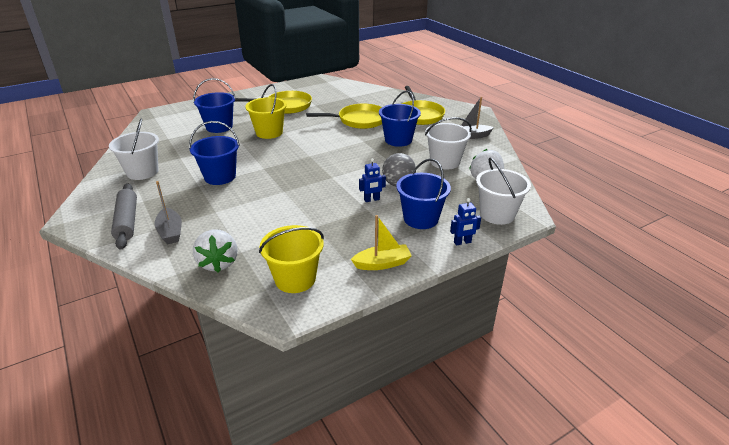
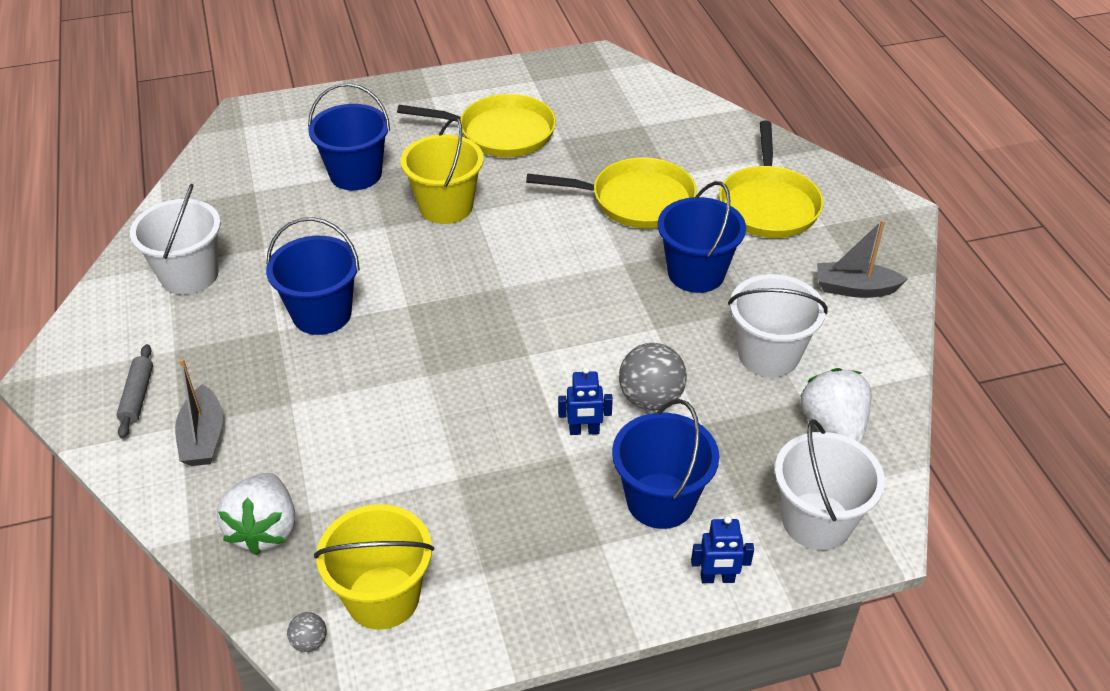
camera: 15 degrees right, 10 degrees up
(127, 221) = (137, 396): grey rolling pin -> grey rolling pin, size x0.60
(261, 305) = (309, 642): none -> grey ball
(382, 263) = (547, 597): yellow boat -> none

